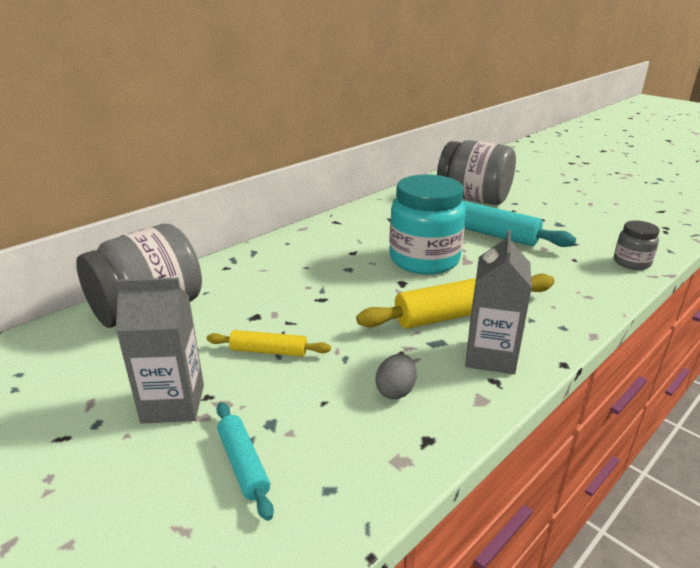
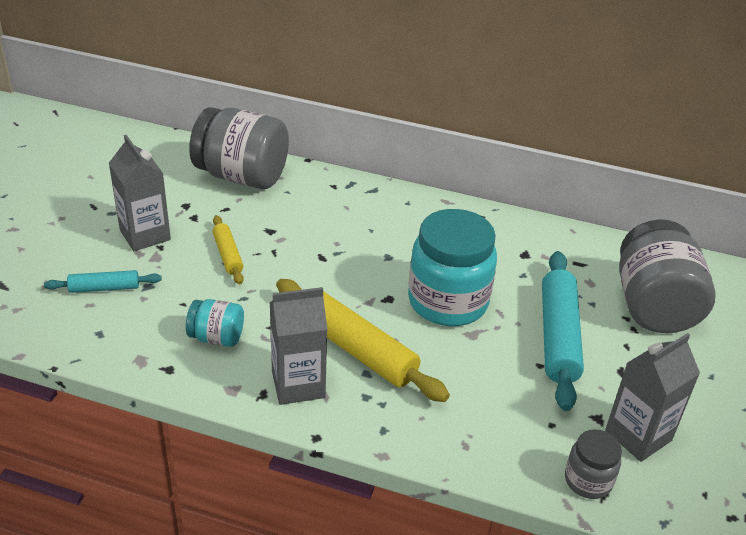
camera: 60 degrees right, 10 degrees up
(243, 464) = (104, 288): turquoise rolling pin -> turquoise rolling pin turned 45 degrees clockwise
(395, 391) = (217, 337): grey egg -> turquoise jar
(592, 236) = (638, 435): none -> grey carton

